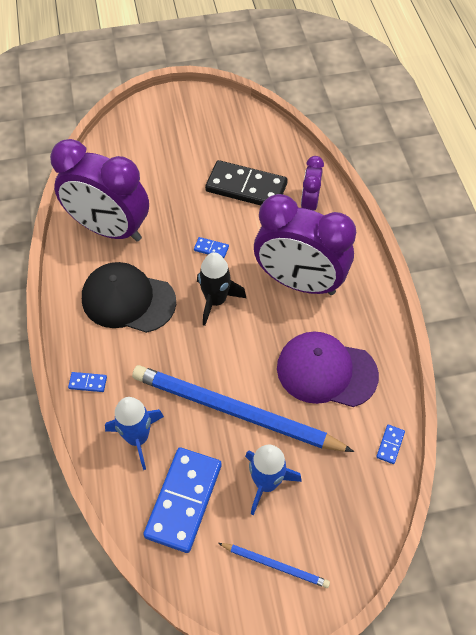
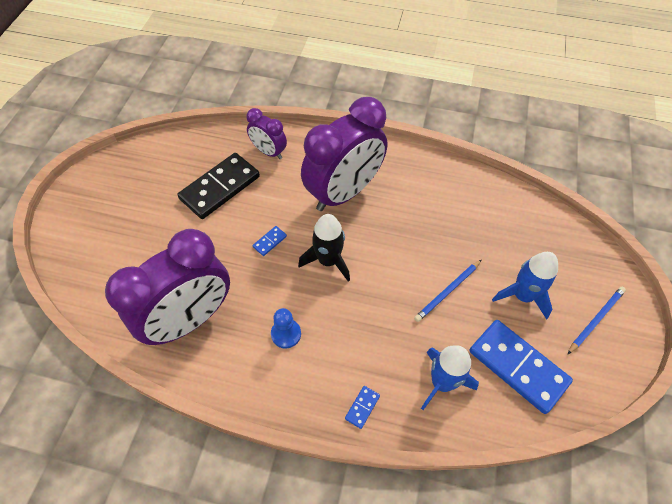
camera: 65 degrees left, 0 degrees up
(128, 300) = (286, 334): black cap -> blue pawn
(235, 411) = (447, 291): blue pencil -> blue pencil, size x0.45
(326, 371) = (438, 211): purple cap -> none
(390, 445) = (518, 200): blue domino -> none

